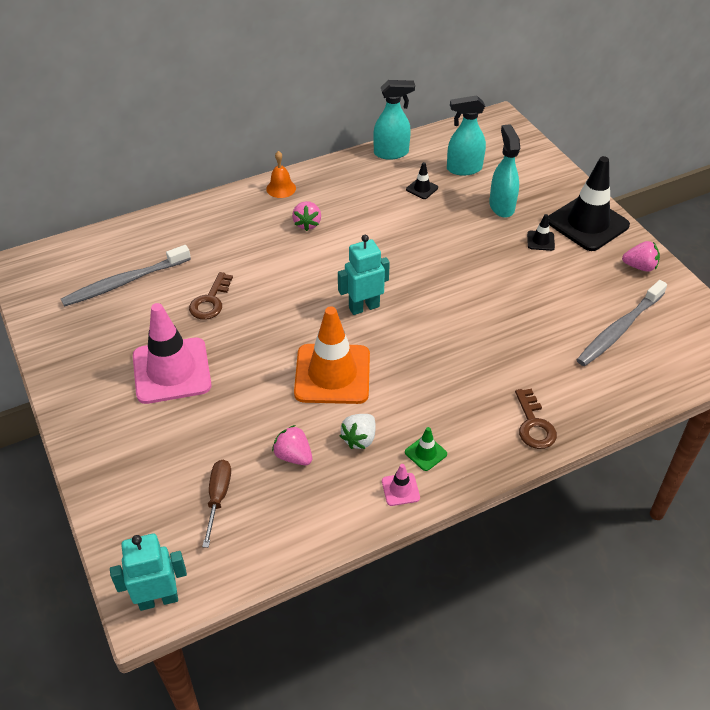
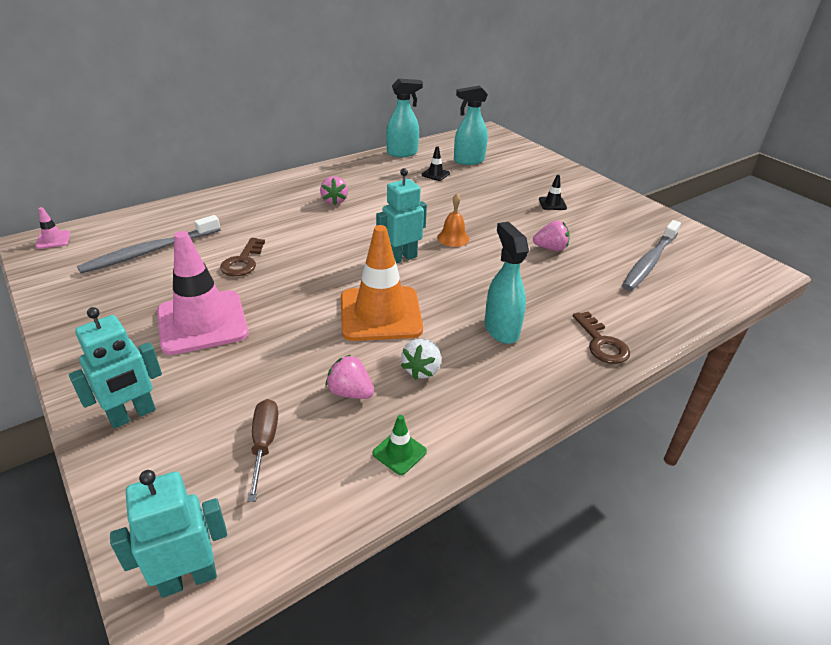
camera: 10 degrees left, 10 degrees down
(115, 461) = (133, 415): none -> turquoise robot
(281, 188) = (305, 178): orange bell -> orange bell (453, 238)
(400, 489) = (480, 415): pink traffic cone -> pink traffic cone (53, 240)
(425, 453) = (498, 377): green traffic cone -> green traffic cone (399, 452)
(501, 206) = (509, 183): turquoise spray bottle -> turquoise spray bottle (501, 329)
(587, 223) = (588, 191): black traffic cone -> none
(639, 267) = (646, 217): pink strawberry -> pink strawberry (550, 248)

